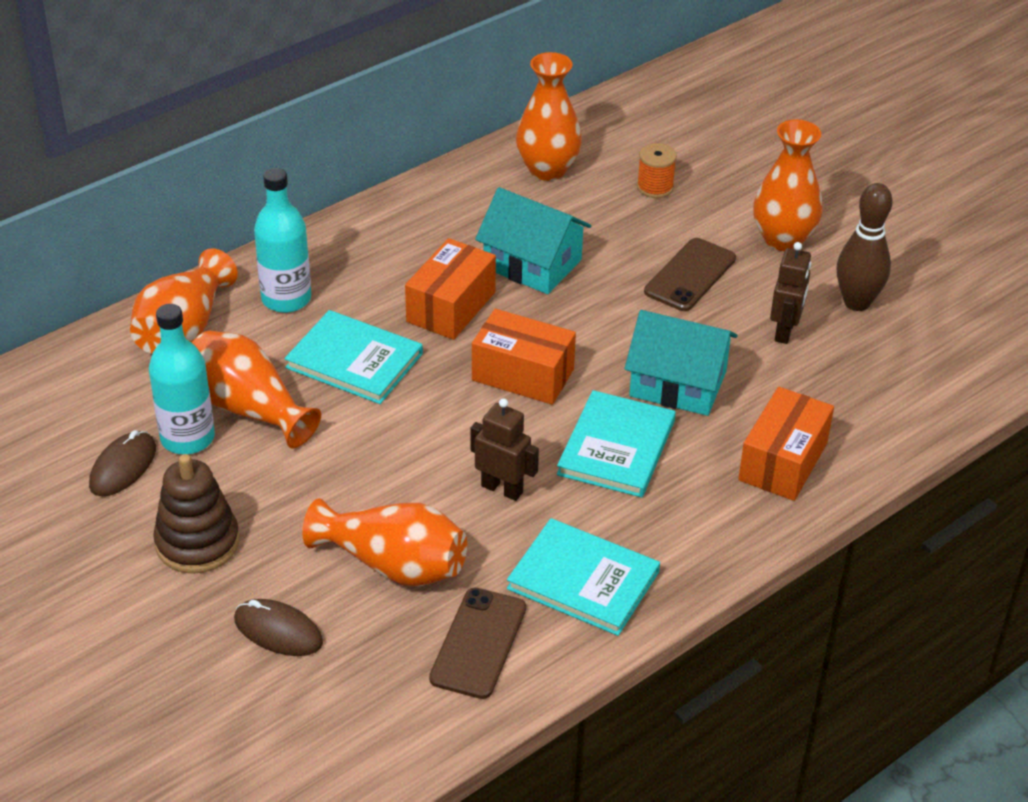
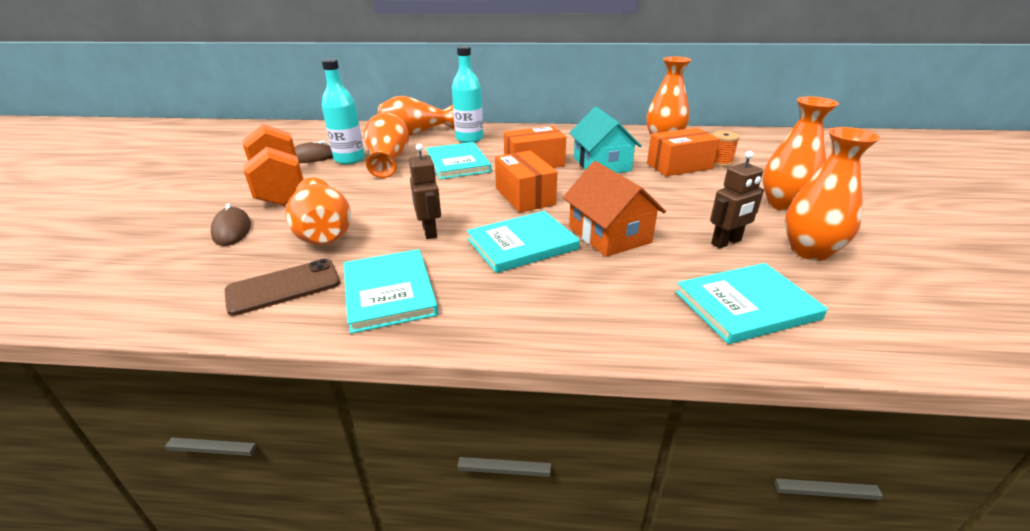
camera: 45 degrees right, 10 degrees down
(197, 543) = (280, 188): brown stacking toy -> orange dumbbell
(678, 383) = (609, 235): turquoise house -> orange house
(690, 275) = (691, 197): brown phone -> none
(783, 462) = (625, 305): orange box -> orange box (679, 166)
(856, 302) = (810, 251): brown bowling pin -> orange vase
(865, 403) = (746, 305): none -> turquoise book

